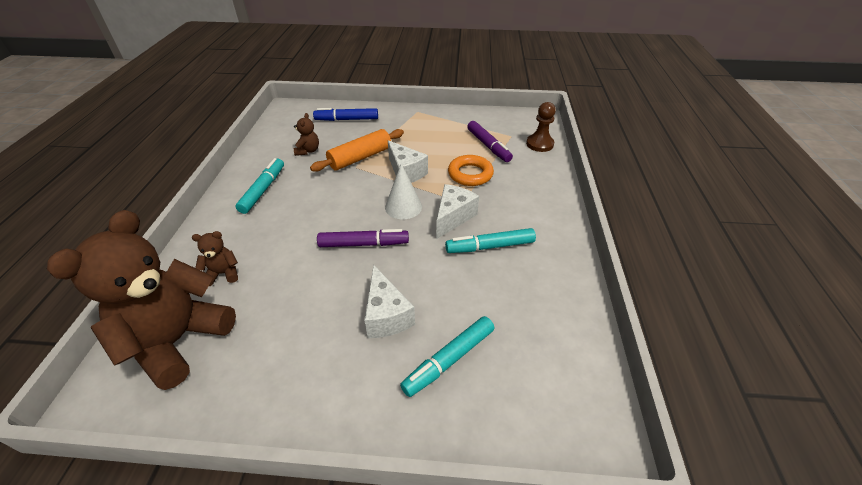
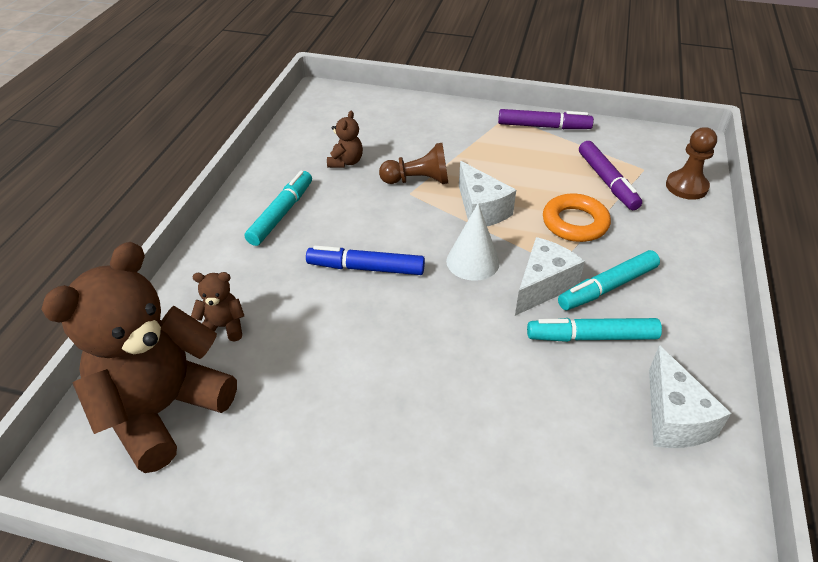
camera: 10 degrees right, 0 degrees up
(346, 119) = (403, 119): blue marker -> blue marker (366, 268)
(360, 158) = (418, 180): orange rolling pin -> brown pawn
(364, 244) = (412, 310): purple marker -> purple marker (543, 127)
(386, 315) = (434, 417): white cheese -> white cheese (673, 418)
(449, 359) = (515, 492): turquoise marker -> turquoise marker (607, 287)

